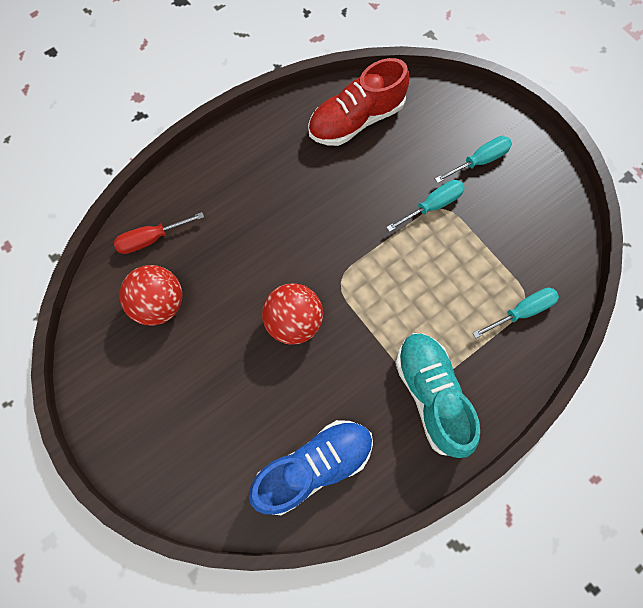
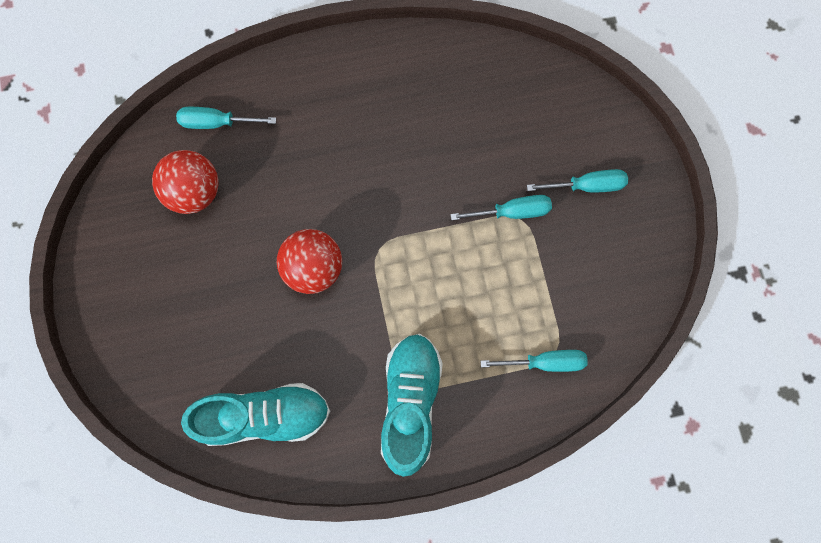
camera: 25 degrees right, 5 degrees up
(151, 239) = (217, 122): red screwdriver -> turquoise screwdriver
(314, 466) = (264, 416): blue shoe -> turquoise shoe
(356, 120) = (480, 85): red shoe -> none

